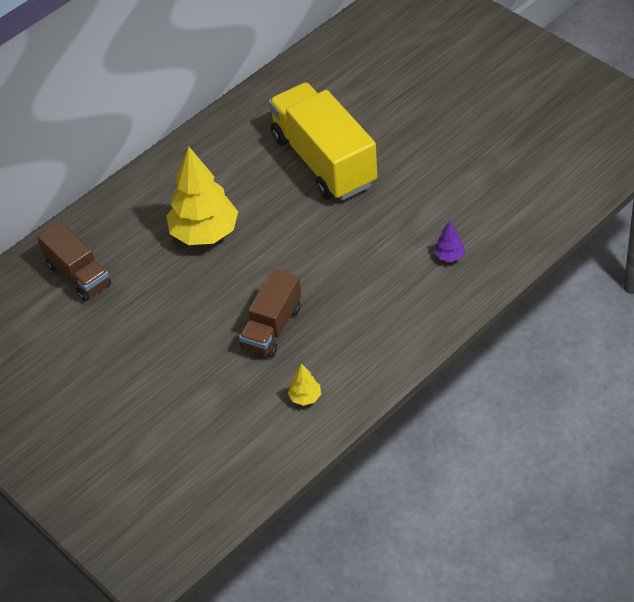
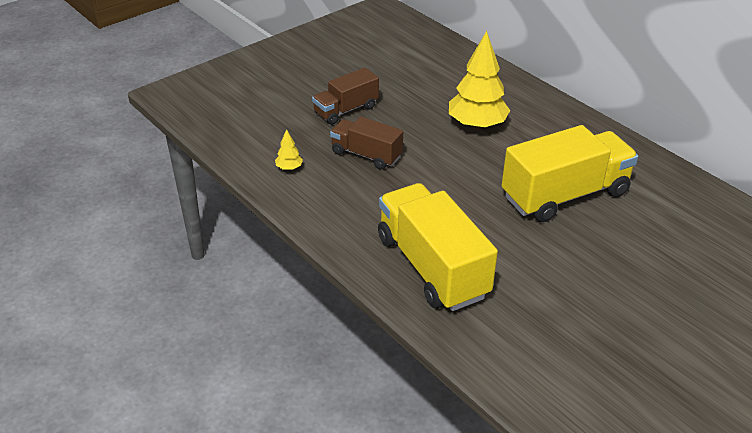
camera: 90 degrees right, 10 degrees down
(78, 275) = (439, 67): brown truck -> brown truck (346, 110)
(449, 256) = (432, 267): purple tree -> yellow truck

